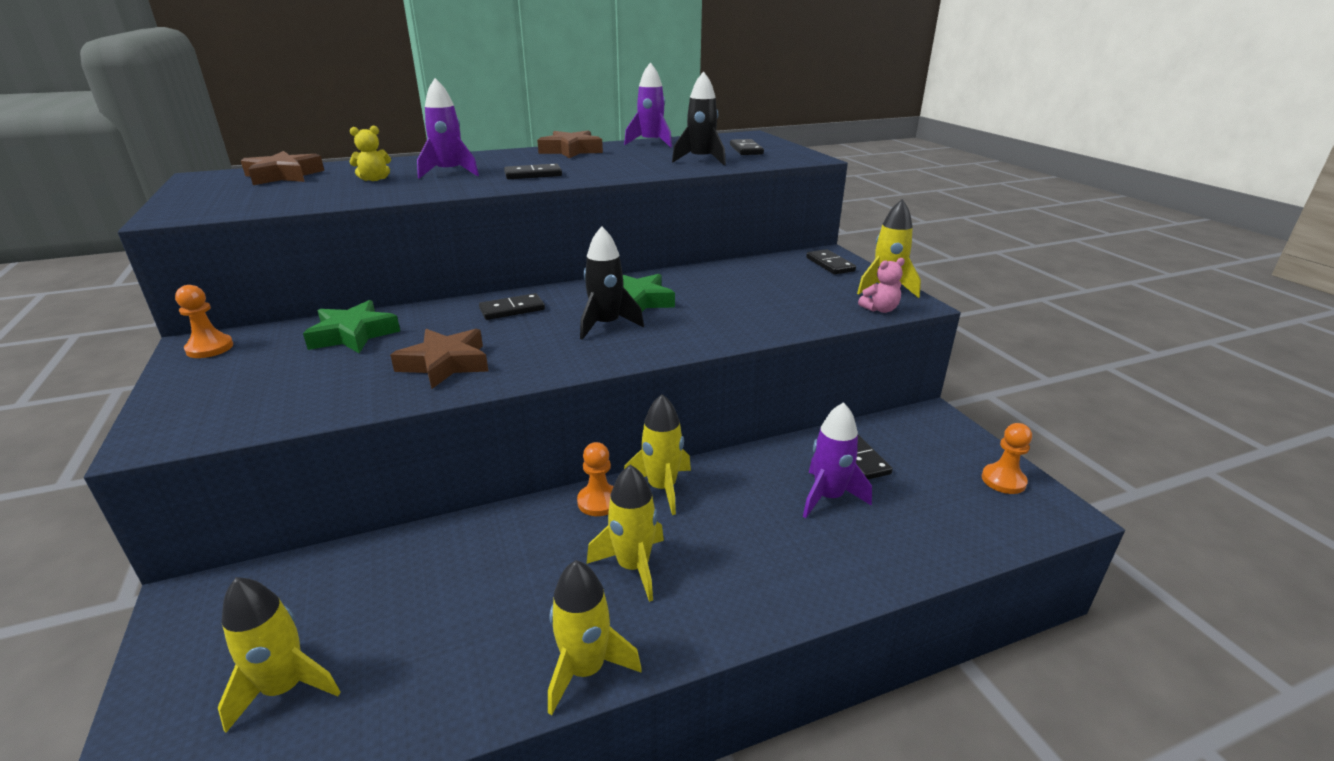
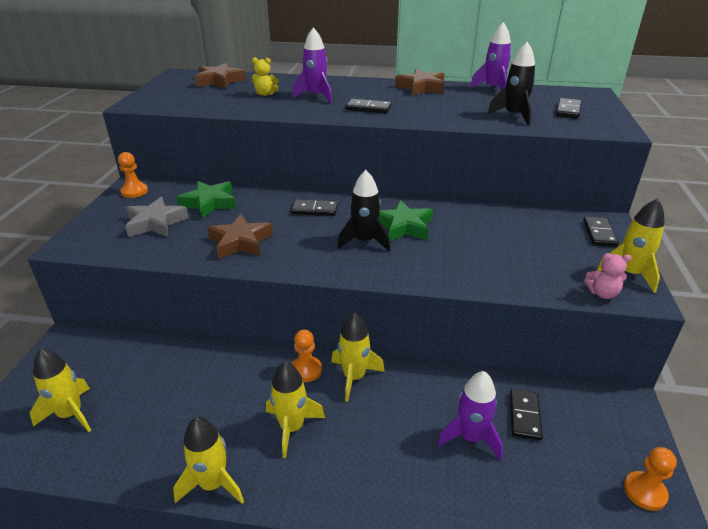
camera: 30 degrees right, 5 degrees up
(287, 375) = (155, 223): none -> grey star

